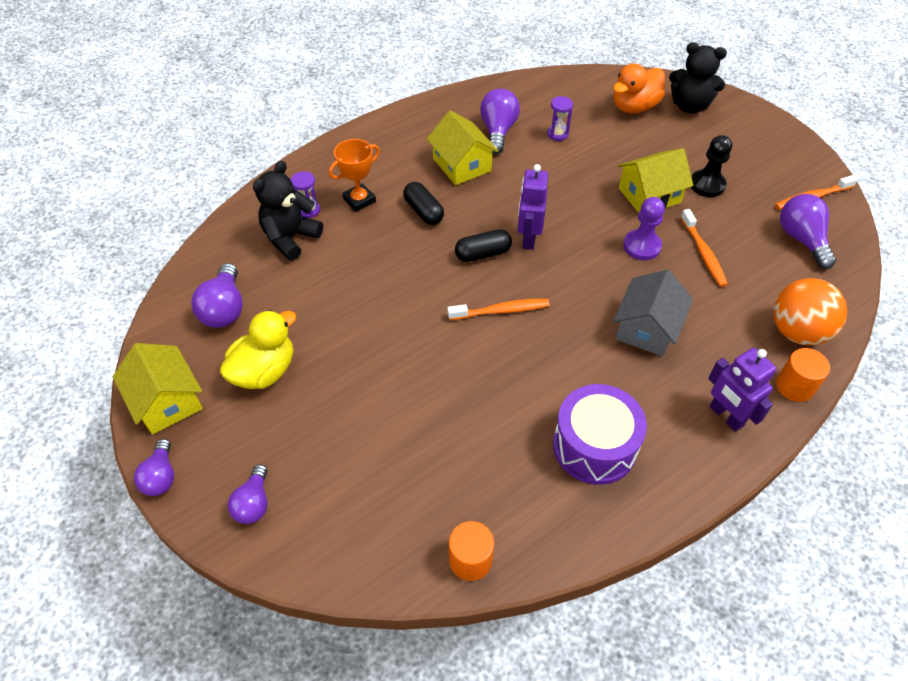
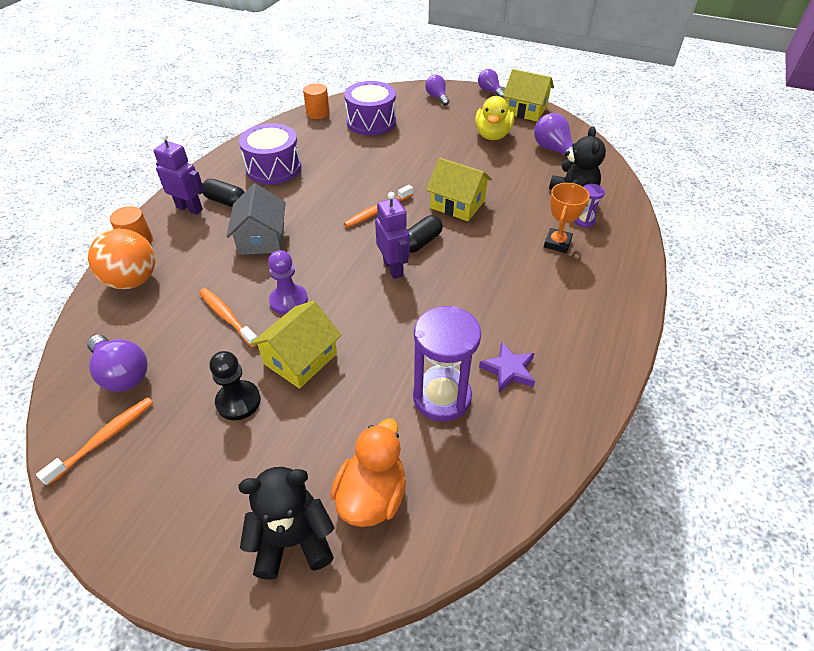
camera: 150 degrees right, 5 degrees down
(401, 488) = (371, 122): none -> purple drum
(423, 211) = (498, 255): black capsule -> black capsule (226, 201)
(462, 165) = (508, 312): yellow house -> yellow house (457, 204)
(498, 131) = (508, 370): purple light bulb -> purple star
(557, 134) = (442, 397): purple hourglass -> purple hourglass, size x2.09

